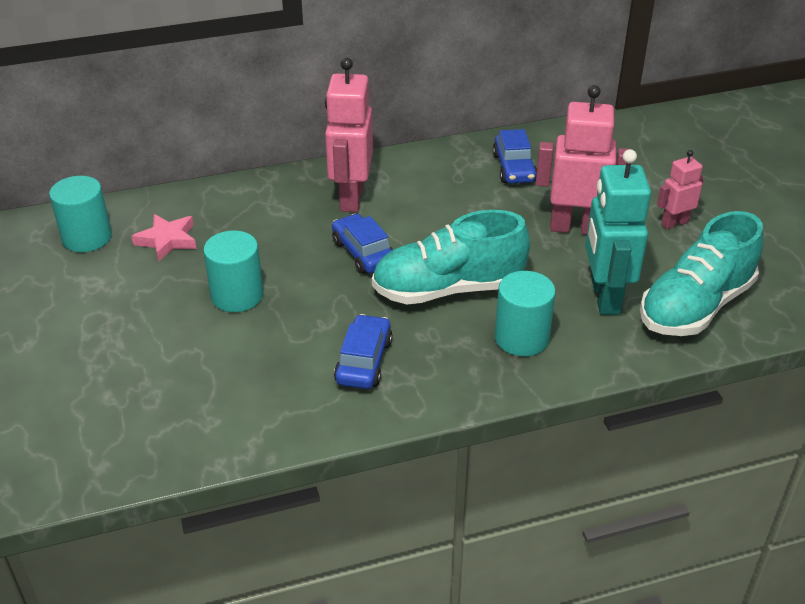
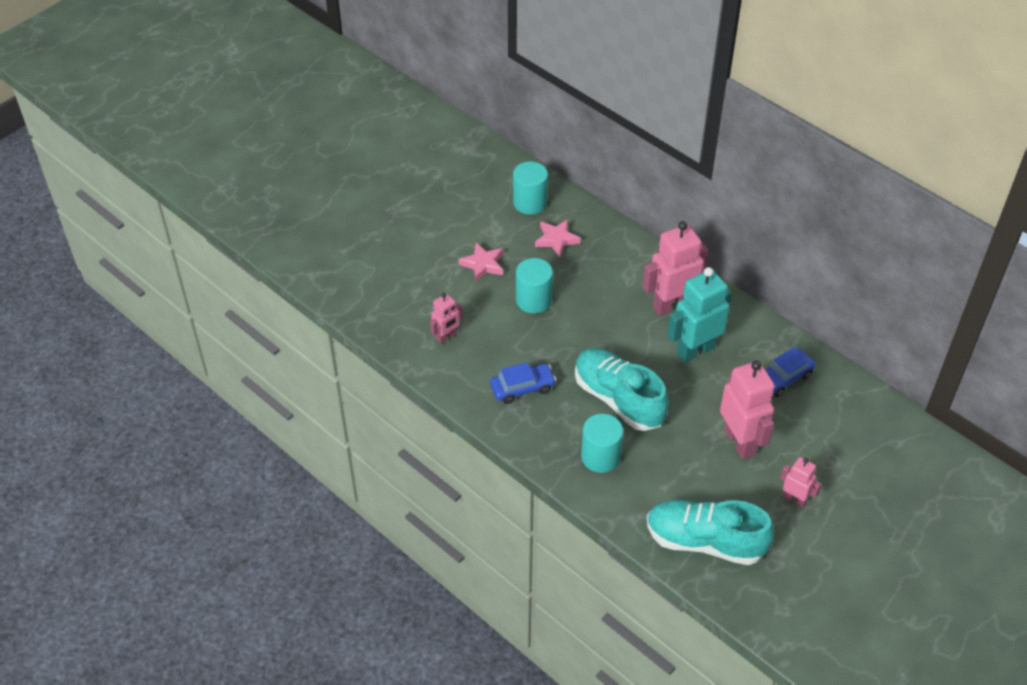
camera: 60 degrees right, 10 degrees up
(135, 315) = (483, 264): none -> pink star
(216, 399) = (446, 337): none -> pink robot
(363, 253) = (620, 339): blue car -> none
(604, 297) = (674, 486): turquoise robot -> turquoise robot (695, 350)

